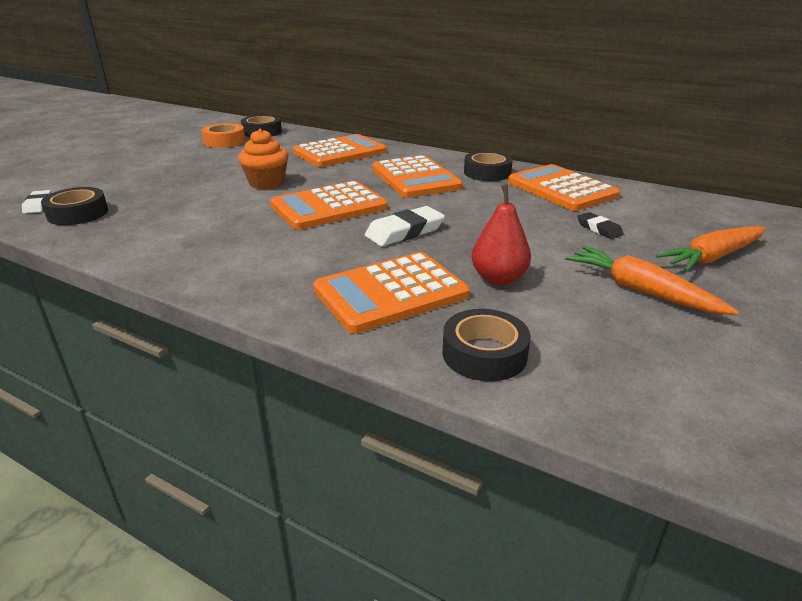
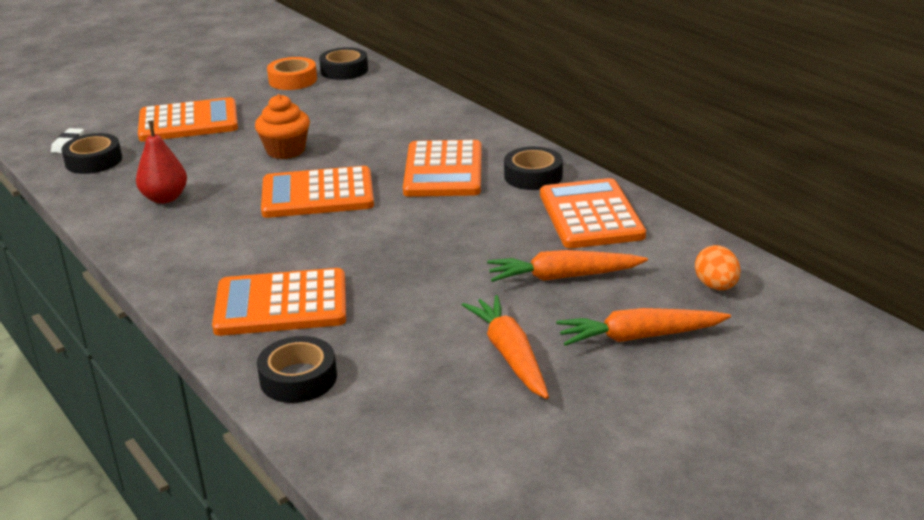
camera: 25 degrees right, 0 degrees up
(340, 152) = (399, 117): orange calculator -> orange calculator (188, 122)
(405, 232) = (360, 240): white eraser -> none
(498, 279) = (391, 311): red pear -> red pear (165, 198)
(599, 229) = (563, 277): black eraser -> orange carrot
(709, 216) = (716, 286): none -> orange egg

